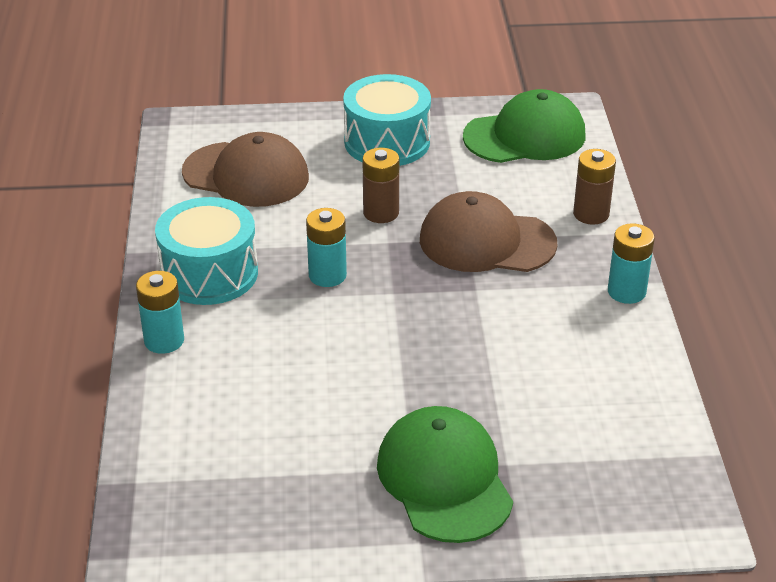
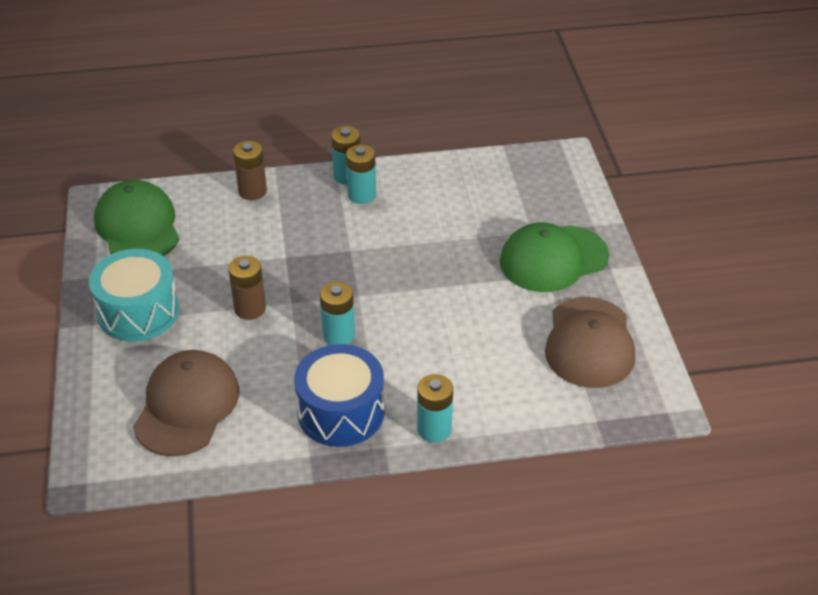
camera: 95 degrees left, 5 degrees up
(209, 273) = (341, 412): turquoise drum -> blue drum
(486, 241) = (289, 246): brown cap -> brown cap (589, 343)
(586, 303) = (362, 195): none -> turquoise battery

